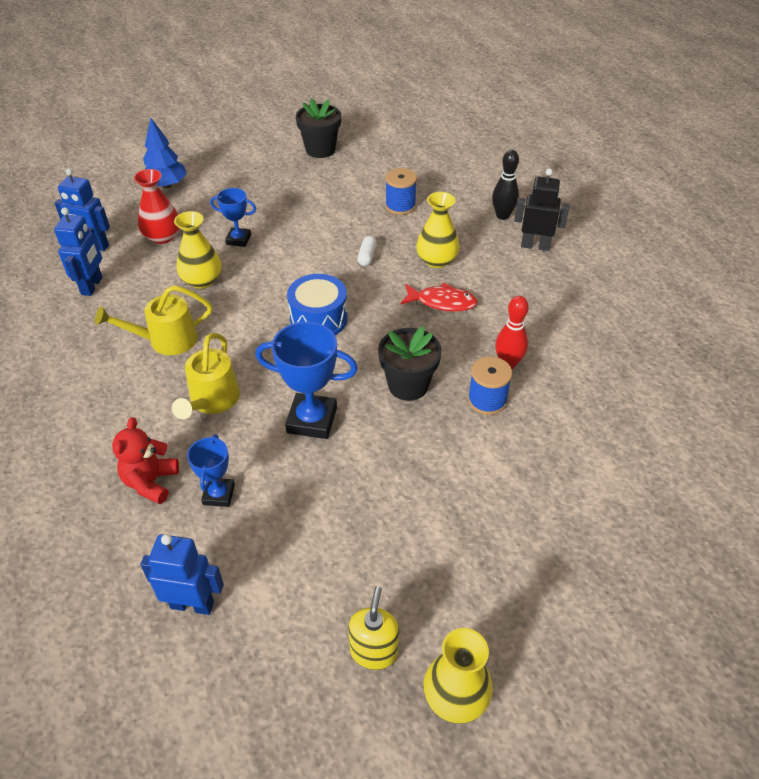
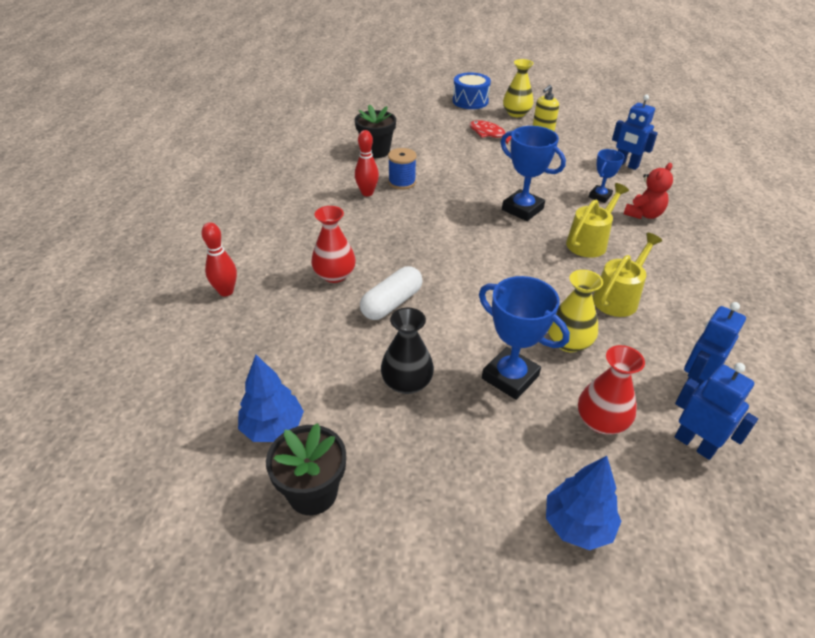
camera: 150 degrees left, 5 degrees down
(165, 340) = (618, 297): yellow watering can -> yellow watering can turned 60 degrees counterclockwise
(238, 239) = (510, 377): blue trophy -> blue trophy, size x1.68
(310, 211) = (407, 382): none -> black vase
(318, 319) = (476, 266): blue drum -> blue drum (470, 101)
(367, 256) = (391, 303): white capsule -> white capsule, size x1.86
(371, 163) = (273, 427): none -> blue tree
(400, 206) = (305, 345): blue spool -> none
(408, 385) = (444, 205): black flower pot -> black flower pot (376, 151)
(436, 260) = (334, 275): yellow vase -> red vase
(442, 302) = (367, 242): red fish -> red fish (489, 134)
(502, 216) = (226, 291): black bowling pin -> red bowling pin
(535, 246) = (240, 254): black robot -> none

